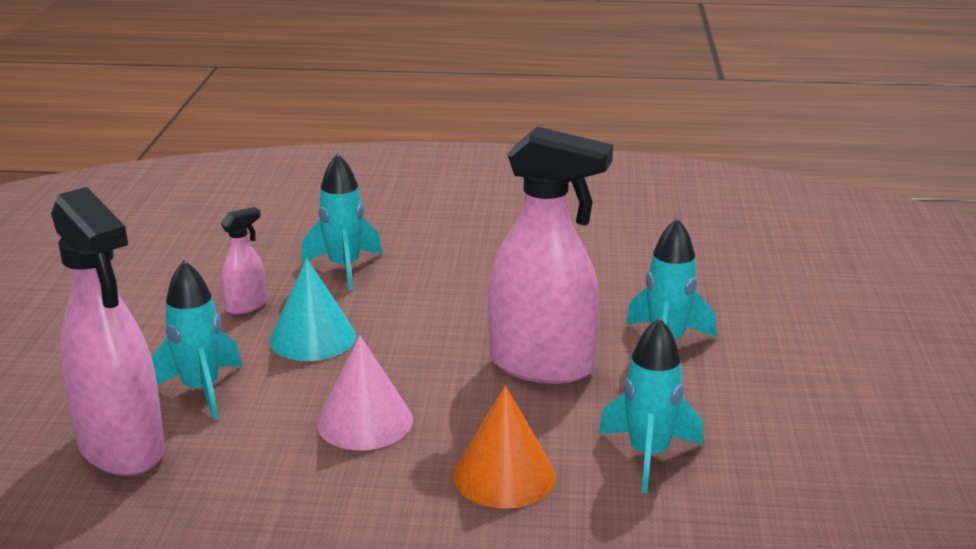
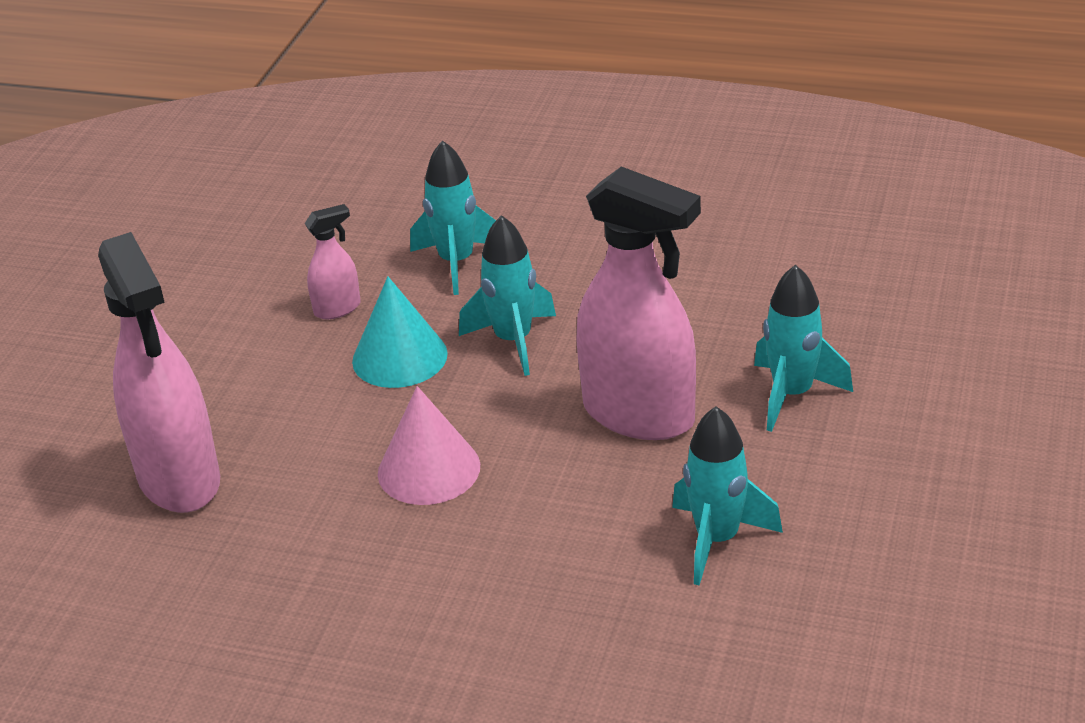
camera: 15 degrees right, 10 degrees up
(201, 390) = (269, 416): turquoise rocket -> turquoise rocket (513, 341)
(504, 475) = (556, 549): orange cone -> none

